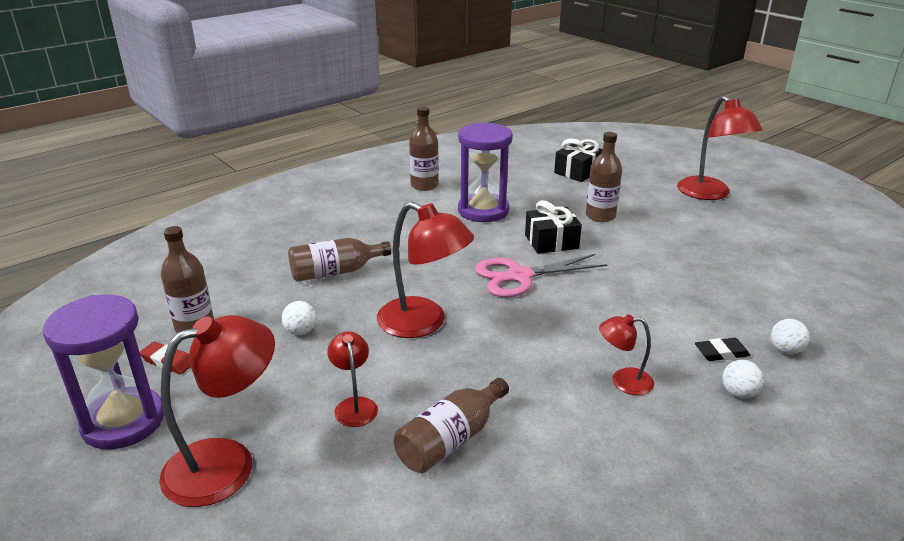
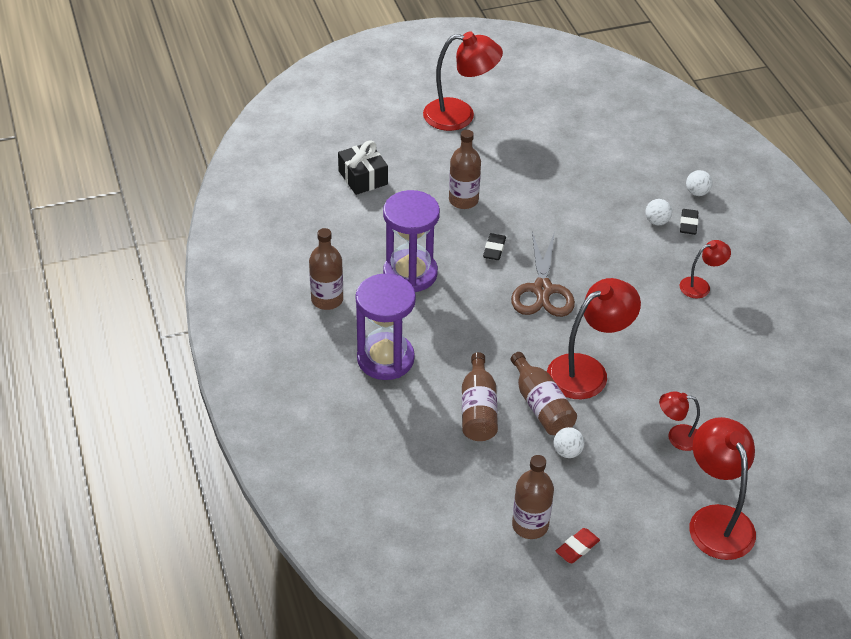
camera: 70 degrees left, 15 degrees up
(123, 421) = (649, 581): purple hourglass -> purple hourglass (385, 359)
(450, 440) = (730, 394): brown bottle -> brown bottle (541, 406)
(519, 276) = (542, 290): pink scissors -> brown scissors
(551, 242) = (494, 249): black gift -> black eraser
(623, 381) = (700, 286): red lamp -> red lamp turned 135 degrees counterclockwise
(738, 393) = (732, 237): white ball -> white ball (656, 221)

